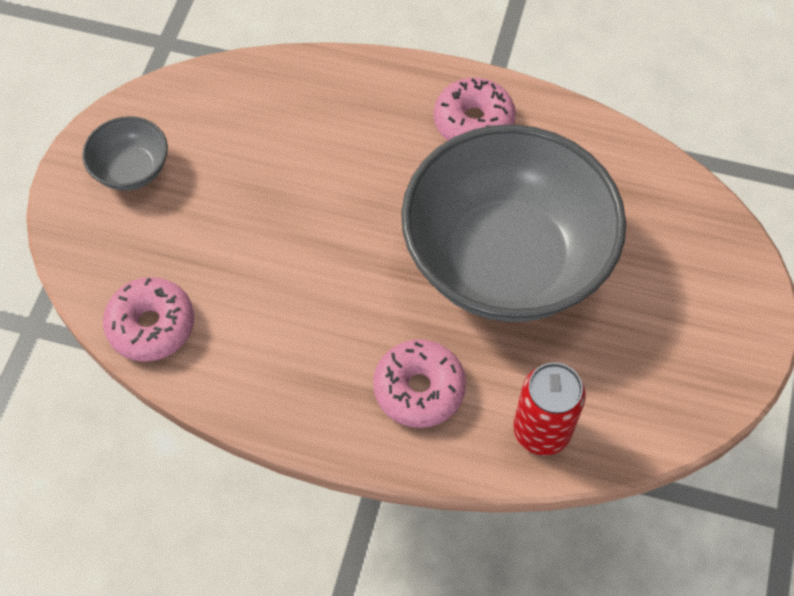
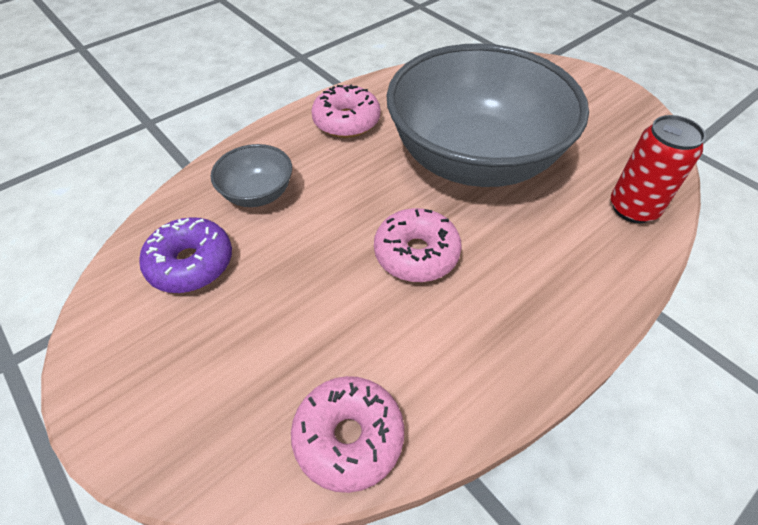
camera: 55 degrees left, 10 degrees down
(132, 170) = (157, 356): grey bowl -> grey bowl (258, 194)
(219, 128) = (191, 263): none -> purple donut
(419, 389) = (556, 260): pink donut -> pink donut (416, 254)

